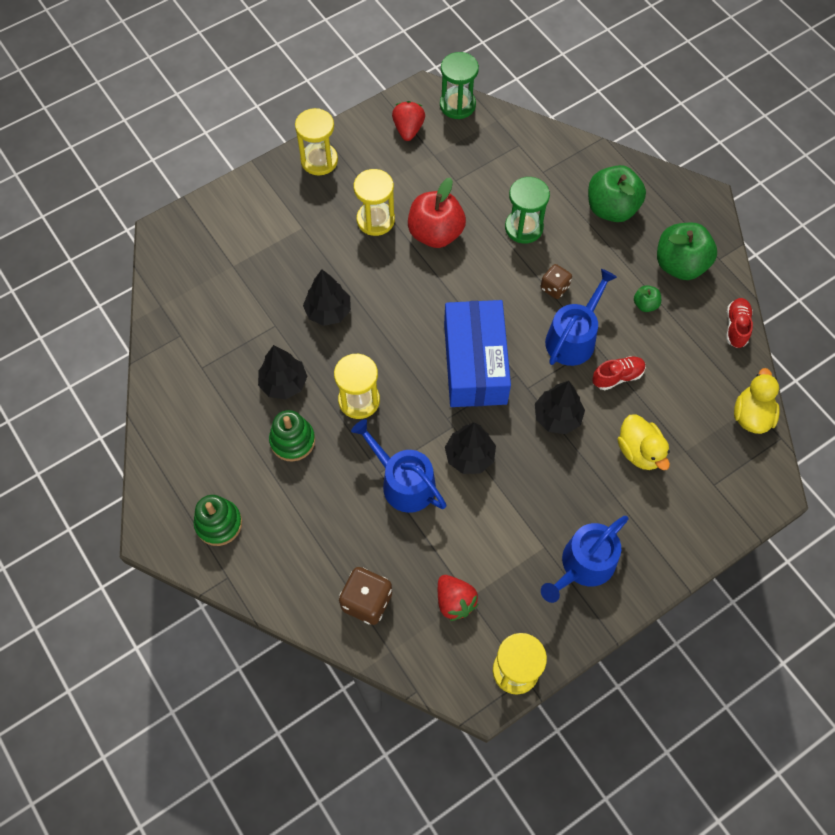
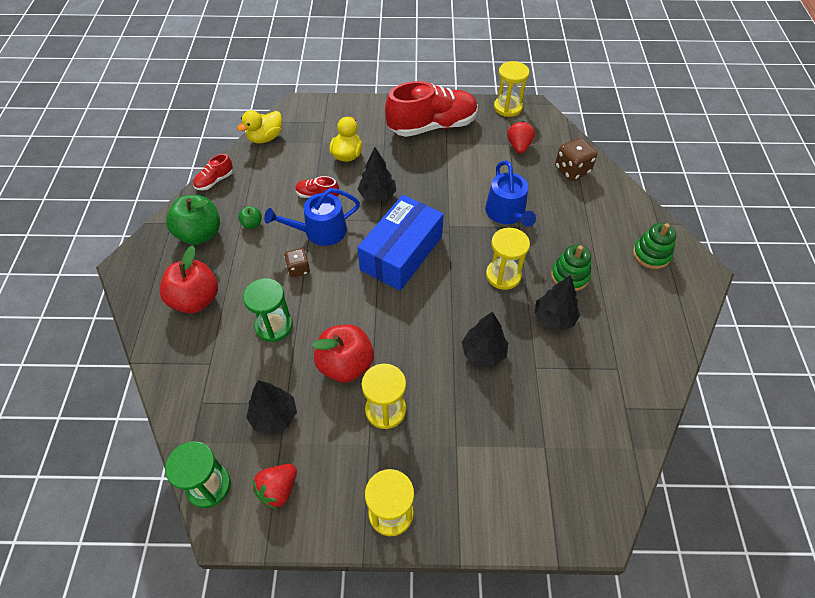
camera: 145 degrees left, 10 degrees down
(469, 456) = (452, 205): black tree -> black tree (274, 417)
(583, 565) = (432, 126): blue watering can -> red shoe
(611, 208) = (195, 300): green apple -> red apple

